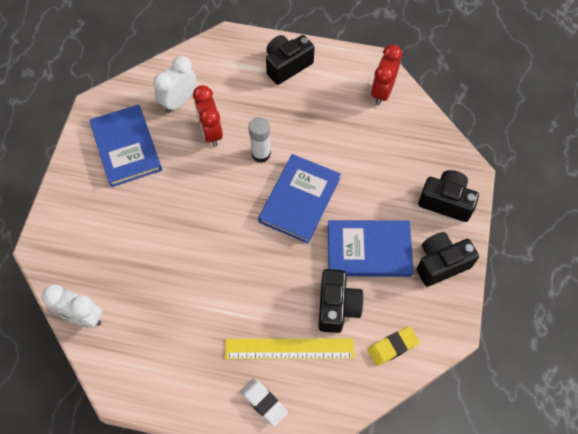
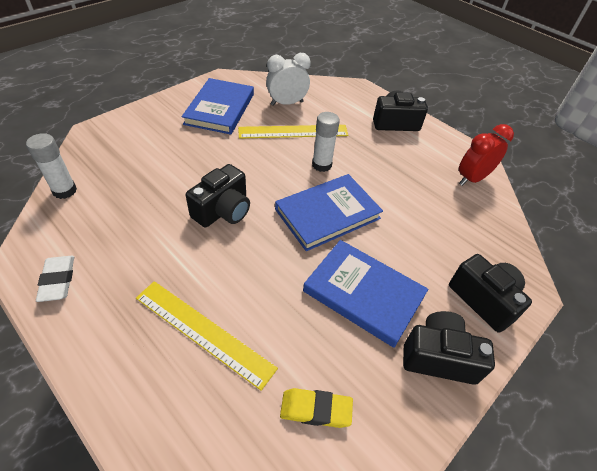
camera: 30 degrees right, 15 degrees down
(82, 317) = (64, 191): white clock -> white glue stick
(211, 132) = (293, 131): red clock -> yellow ruler
(263, 402) = (128, 367): white eraser -> white eraser (58, 280)
(337, 306) = (287, 324): black camera -> black camera (223, 210)

